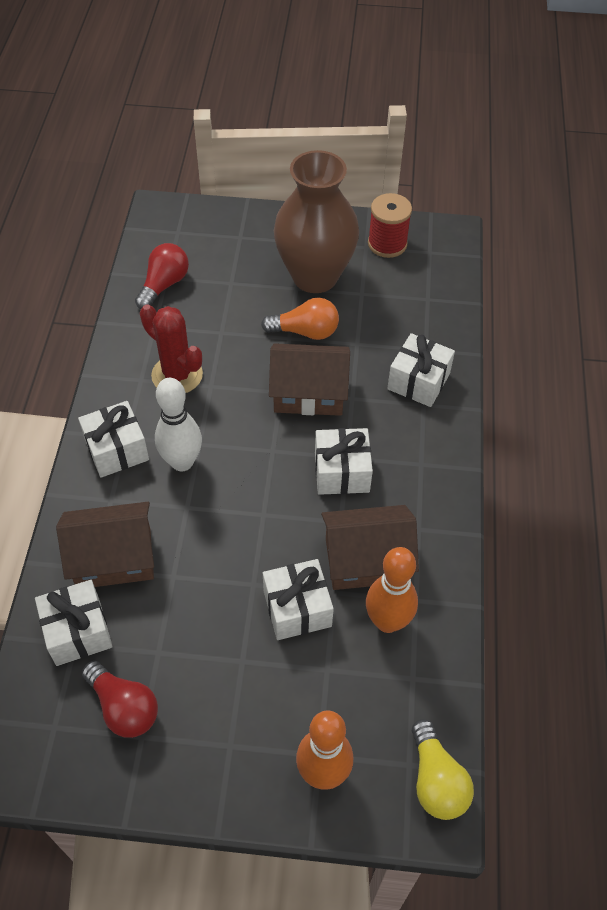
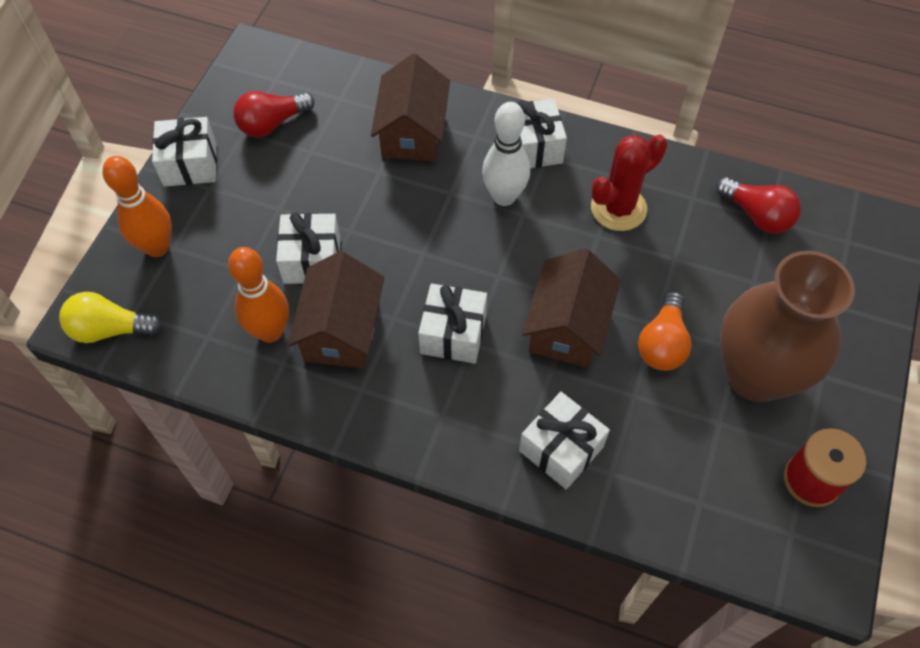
camera: 105 degrees right, 5 degrees up
(78, 631) = (350, 101): white gift -> white gift (190, 164)

